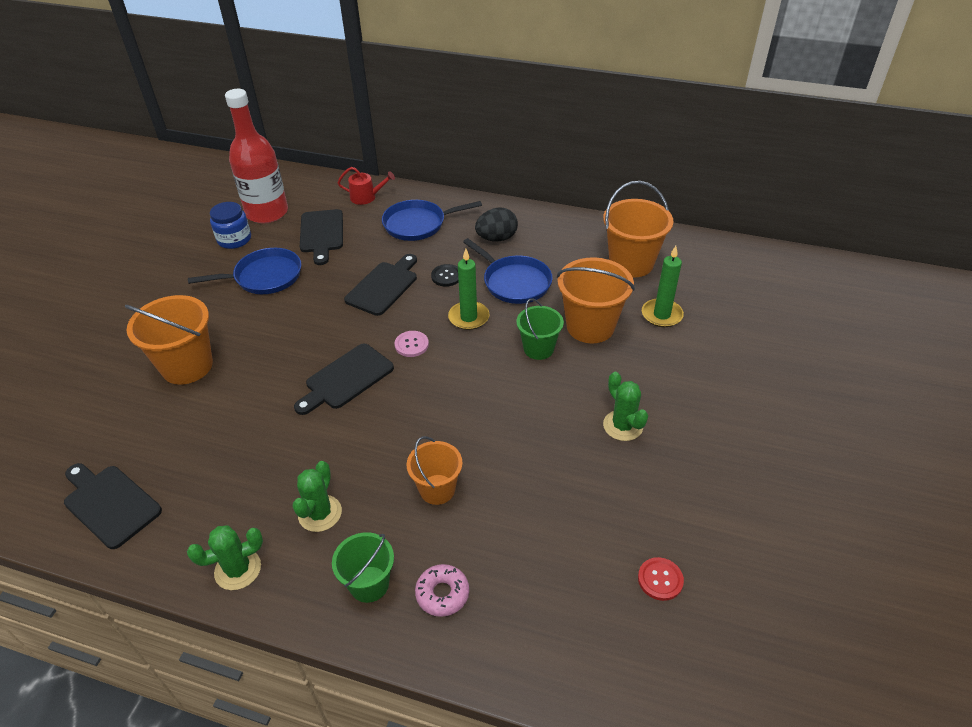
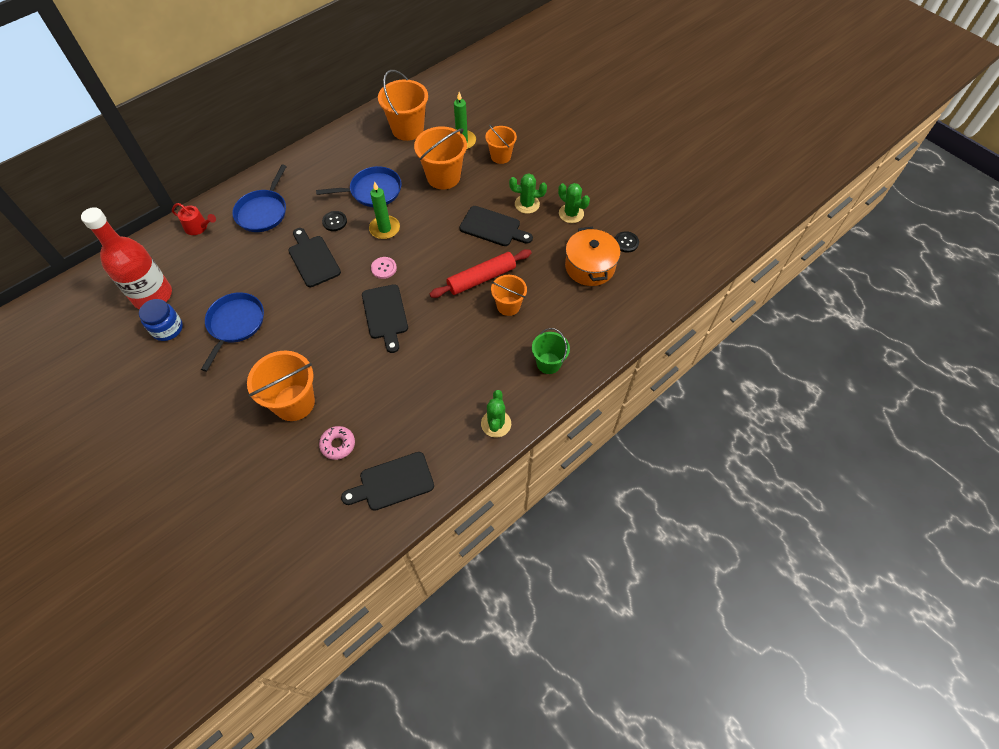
camera: 60 degrees left, 15 degrees up
(320, 513) = (484, 369): green cactus -> green cactus (571, 213)
(321, 234) = (217, 271): black cutting board -> black cutting board (493, 227)
(366, 197) = (198, 227): red watering can -> red watering can turned 75 degrees clockwise
(442, 594) = (576, 333): pink donut -> pink donut (338, 444)
(462, 439) = (481, 278): none -> red rolling pin
(496, 238) = (321, 178): black egg -> none
(538, 349) = (441, 209): green bucket -> none
(575, 553) = (590, 266): none -> orange pot
(660, 579) = (626, 242): red button -> black button
(676, 360) = (500, 156): none -> orange bucket

